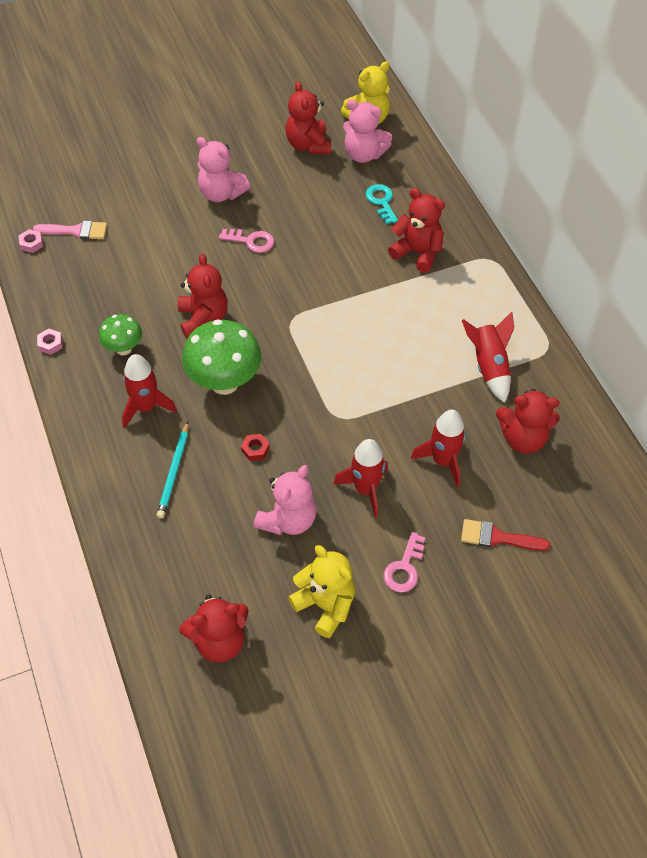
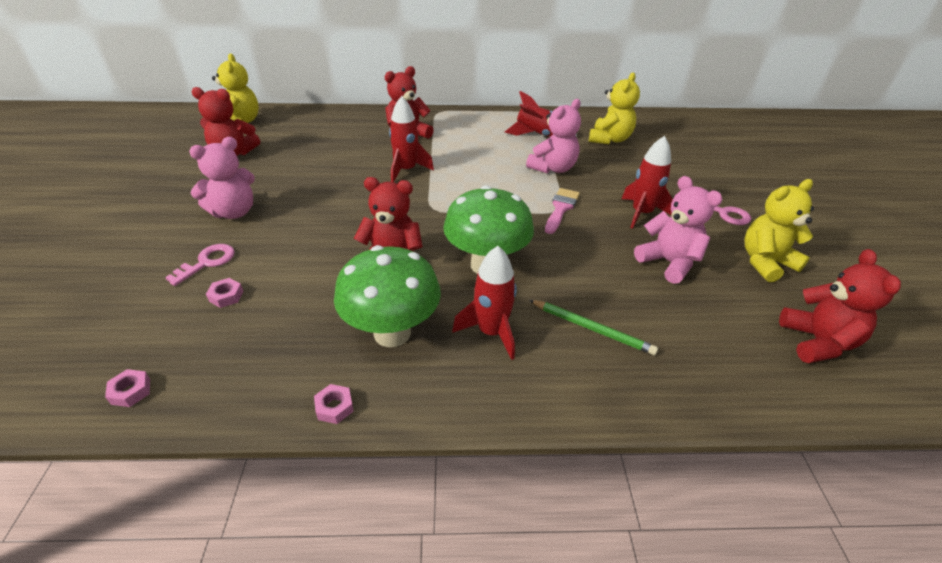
camera: 70 degrees left, 15 degrees down
(76, 231) = (160, 337): pink brush -> pink brush (561, 208)
(123, 349) = (392, 333): green mushroom -> green mushroom, size x1.78
(125, 242) = (226, 296): none -> pink nut
(174, 472) = (592, 328): turquoise pencil -> green pencil
(251, 241) = (316, 208): pink key -> pink key (207, 262)
(255, 449) = (579, 264): red nut -> none
(363, 154) = (278, 132): pink teddy bear -> pink teddy bear (553, 168)
(381, 202) = (339, 137): turquoise key -> none
(443, 461) = (621, 173): red rocket -> red rocket (406, 170)
(497, 537) = (697, 168): red brush -> none
(523, 438) = (609, 139): red teddy bear -> yellow teddy bear

